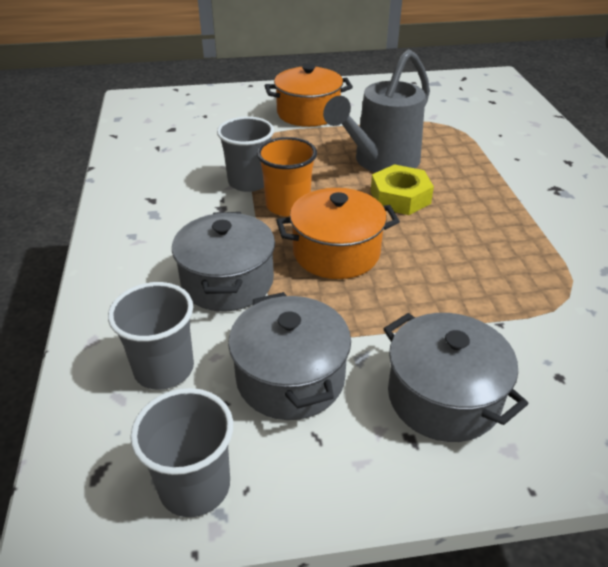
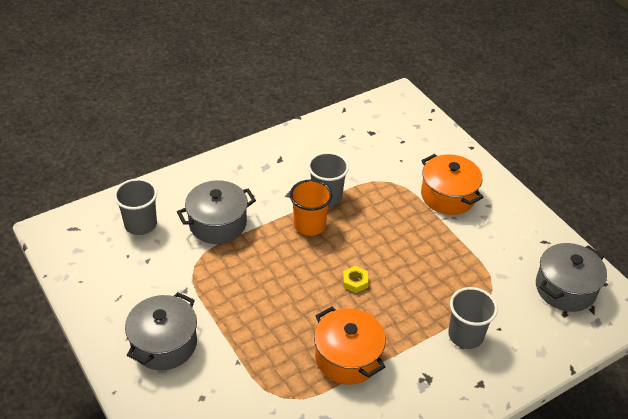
camera: 65 degrees right, 5 degrees up
(195, 486) = (77, 263): grey cup -> grey cup (465, 335)
(290, 378) = (153, 275): grey pot -> grey pot (565, 288)
(336, 253) = (270, 264): orange pot -> orange pot (347, 357)
(381, 162) = (399, 259): grey watering can -> none
(400, 197) = (355, 282): yellow nut -> yellow nut, size x0.58

